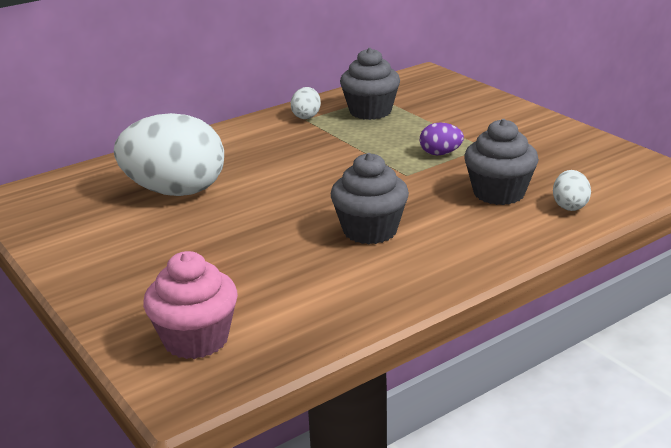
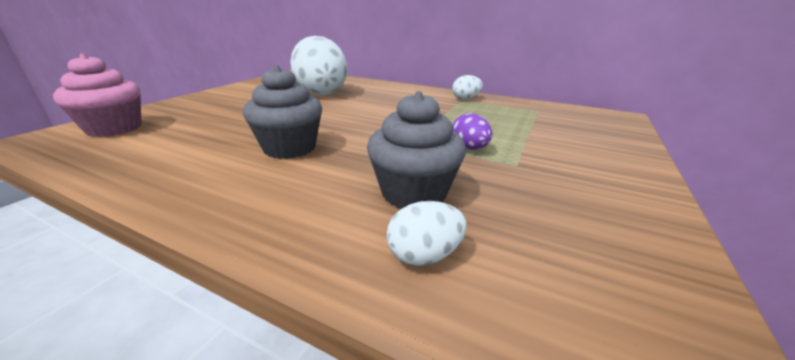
camera: 60 degrees right, 0 degrees up
(370, 111) = (507, 112): grey cupcake -> none

